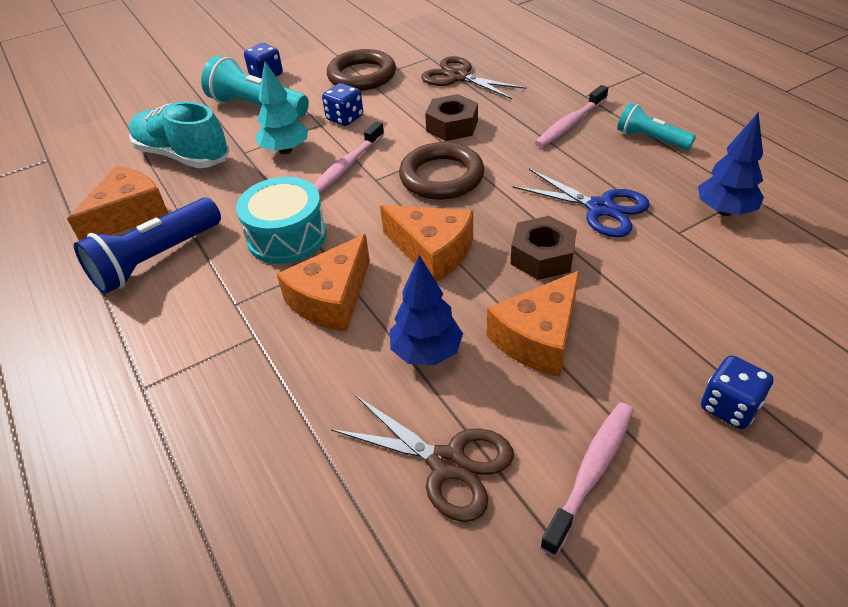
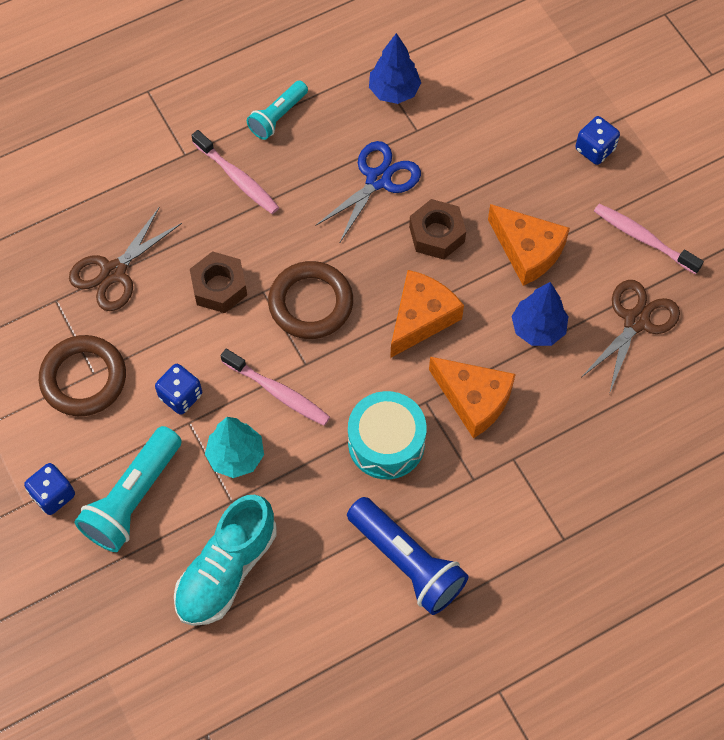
camera: 90 degrees left, 20 degrees up
(129, 214) = (331, 606): orange cheese -> none

